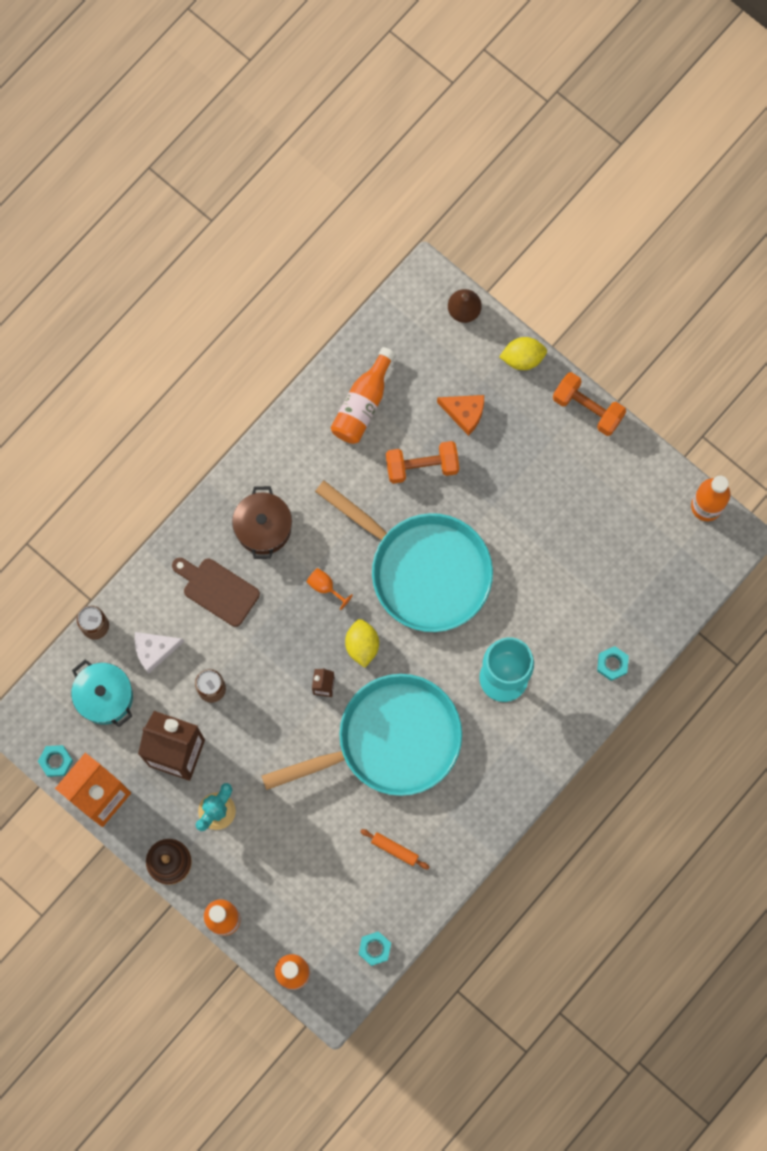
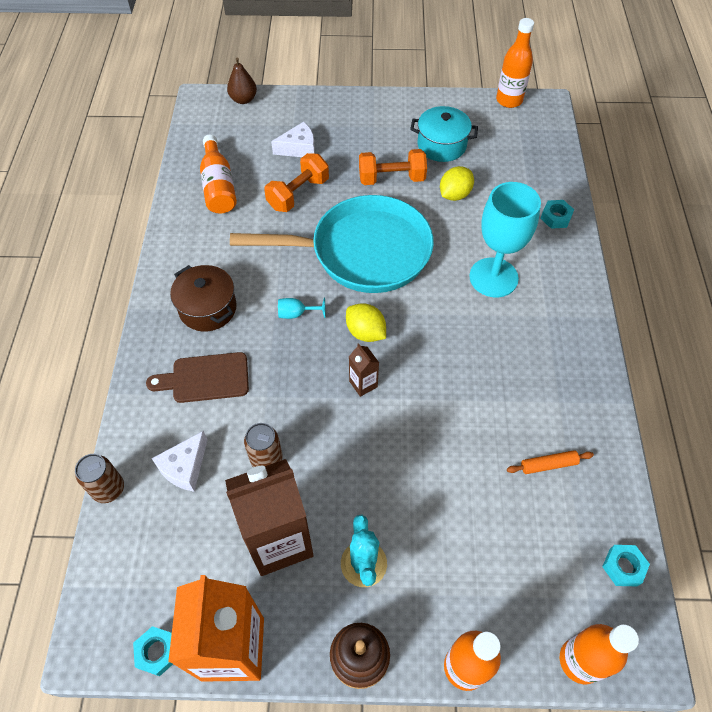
camera: 40 degrees left, 20 degrees down
(105, 696) = (165, 545): turquoise pot -> turquoise pot (441, 145)
(325, 587) = (296, 314): orange goblet -> turquoise goblet
(391, 740) = (457, 382): turquoise pan -> none
(464, 413) = (299, 148): orange cheese -> white cheese
(522, 358) = (308, 100): yellow lemon -> yellow lemon (454, 195)
(587, 408) = (379, 99): orange dumbbell -> orange dumbbell (391, 179)

